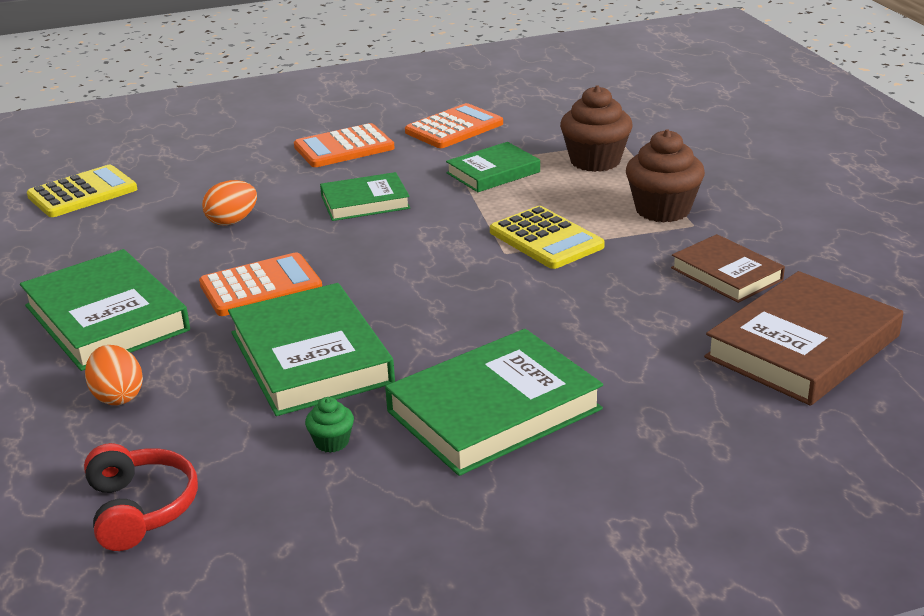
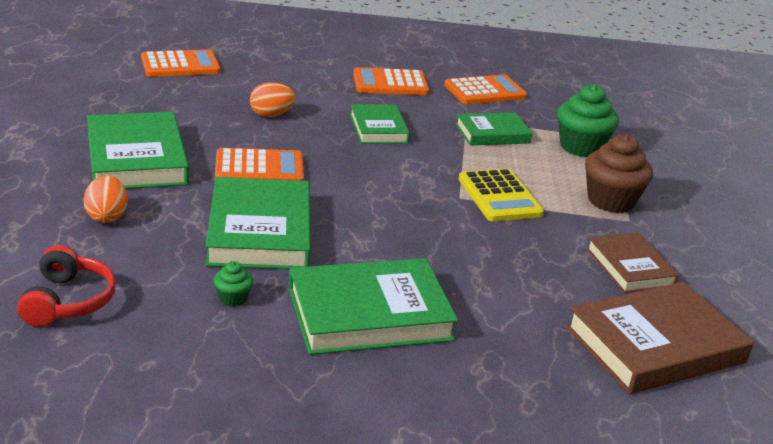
camera: 15 degrees right, 0 degrees up
(82, 193) = (180, 65): yellow calculator -> orange calculator
(365, 202) = (378, 128): green book -> green book turned 75 degrees clockwise
(595, 161) = (581, 147): brown cupcake -> green cupcake

